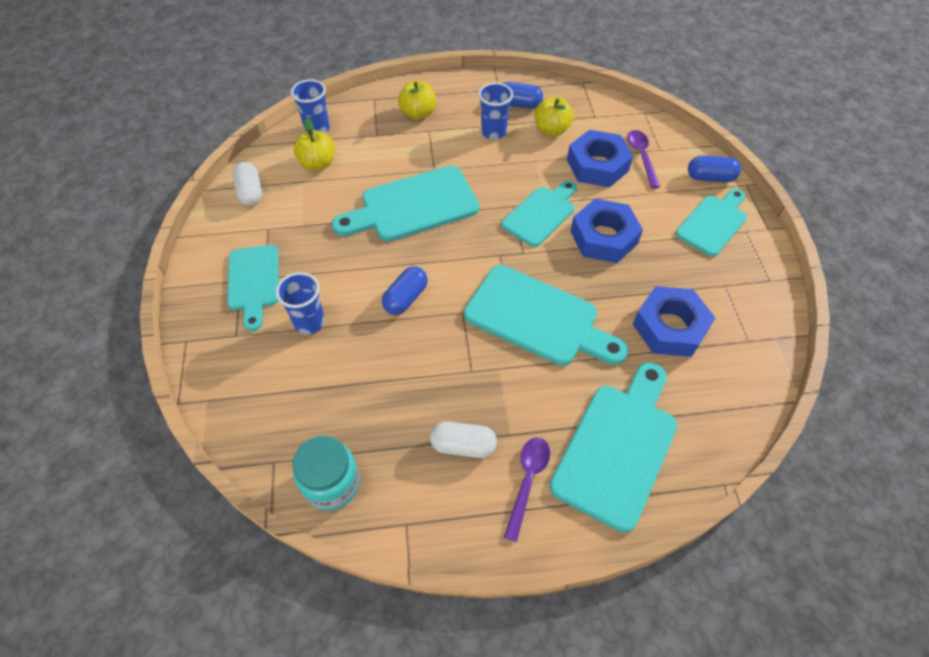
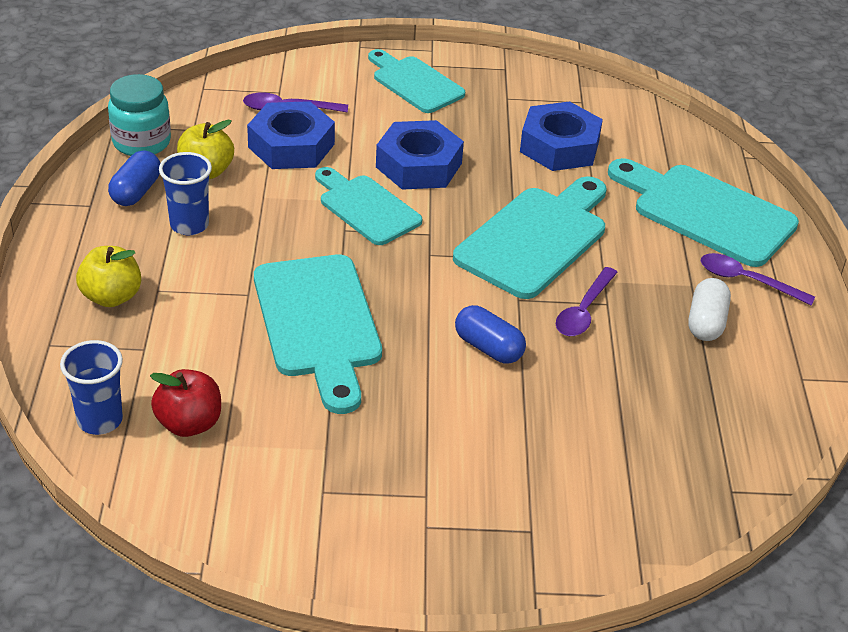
camera: 85 degrees left, 15 degrees down
(250, 192) = (231, 513): white capsule -> none
(254, 282) = (432, 509): turquoise cutting board -> none
(309, 323) = (518, 447): blue cup -> none
(318, 163) = (189, 423): yellow apple -> red apple
(331, 483) = (758, 437): turquoise jar -> turquoise jar (141, 142)
(458, 355) = (583, 311): none -> purple spoon
(710, 178) = (341, 67): blue capsule -> none

